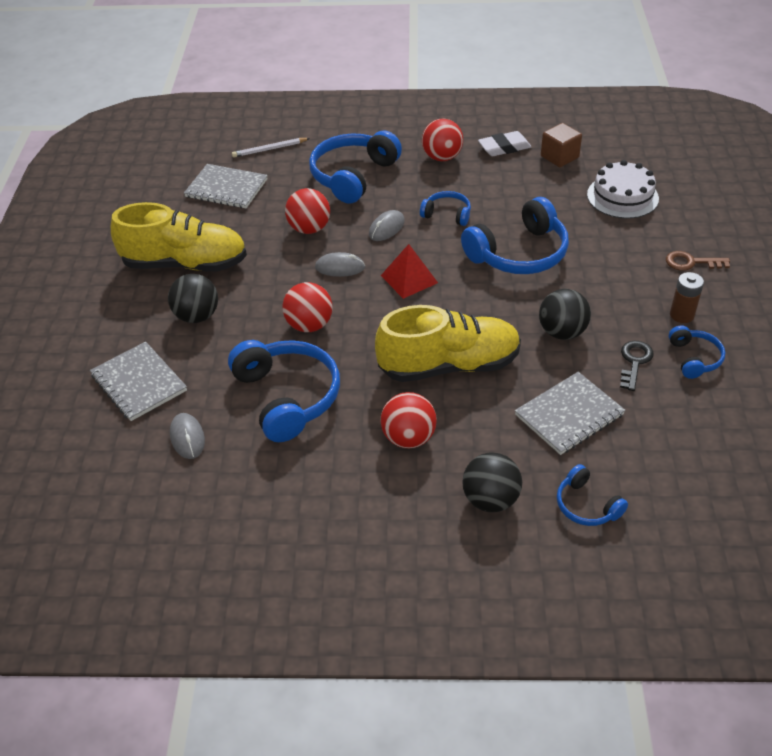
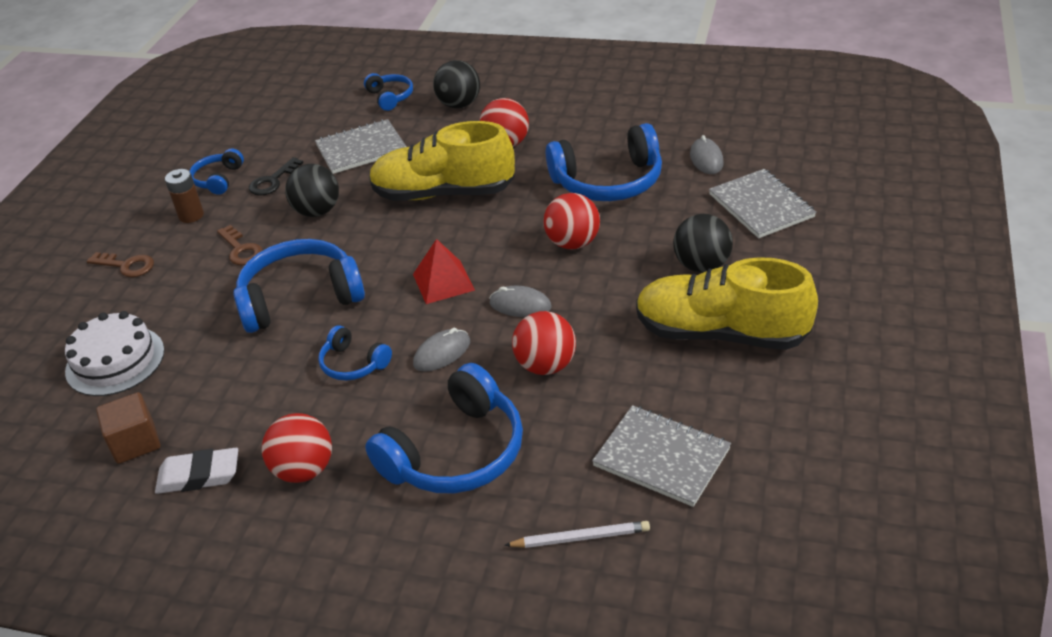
camera: 165 degrees left, 5 degrees down
(287, 397) = (608, 181): blue headphones -> blue headphones turned 90 degrees counterclockwise
(603, 287) = (241, 250): none -> brown key

